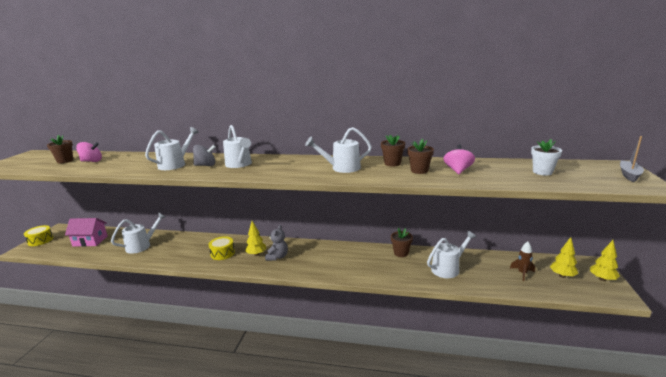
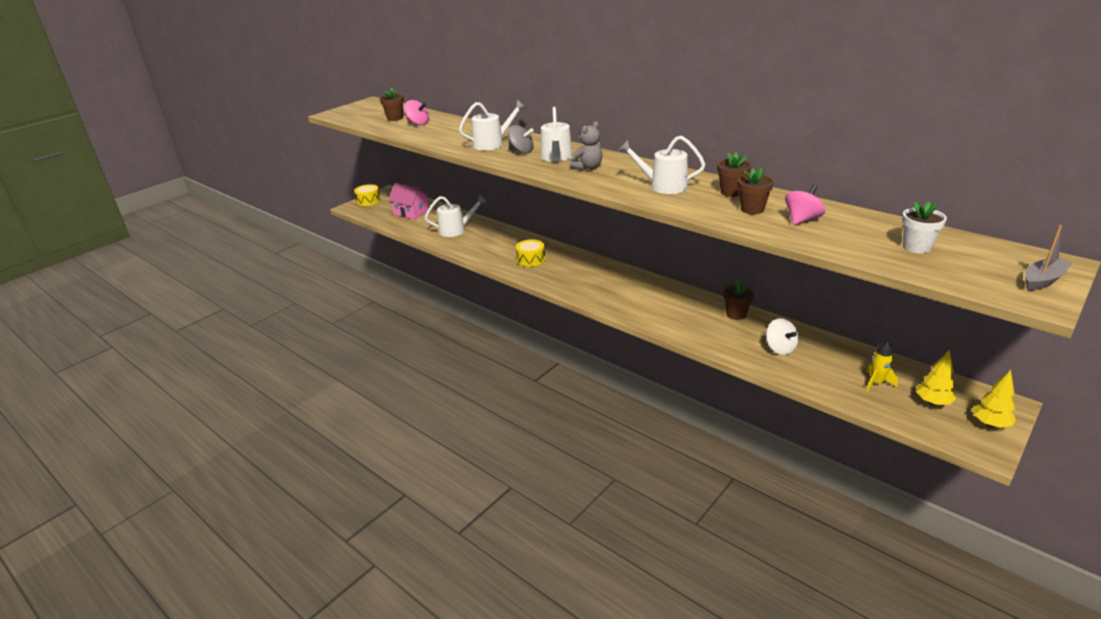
camera: 30 degrees right, 10 degrees up
(256, 254) = (565, 270): yellow tree -> none
(277, 257) = (586, 279): grey teddy bear -> grey teddy bear (588, 167)
(448, 268) = (780, 348): white watering can -> white spinning top
(522, 273) = (877, 383): brown rocket -> yellow rocket

